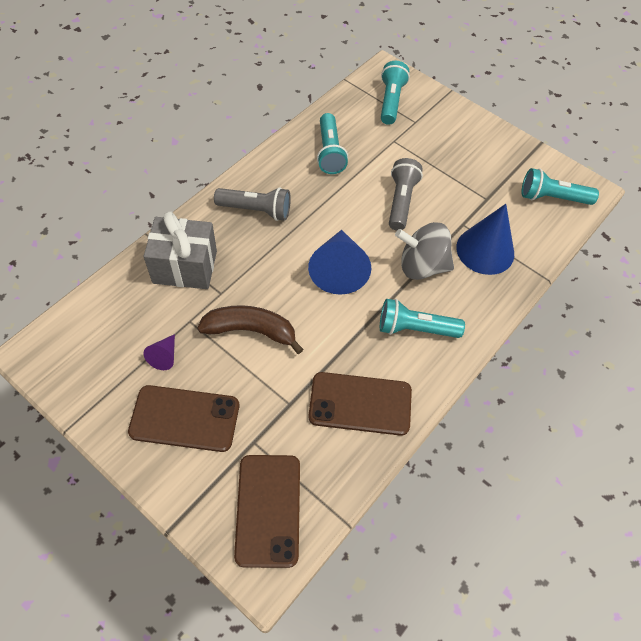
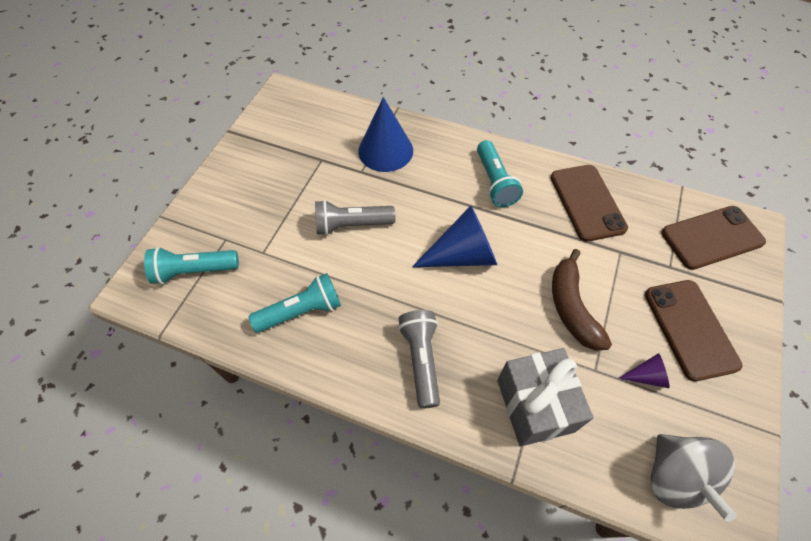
camera: 105 degrees left, 0 degrees up
(421, 266) = (425, 191): grey spinning top -> grey spinning top (674, 477)
(552, 198) = (302, 115): turquoise flashlight -> none

